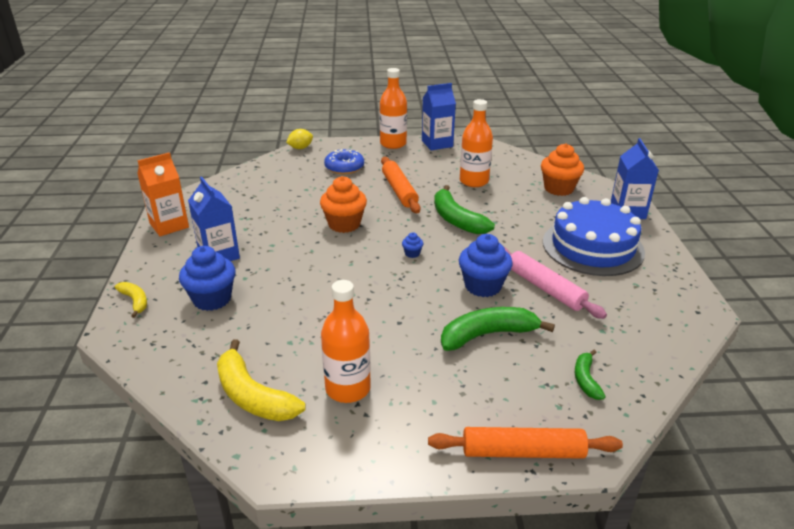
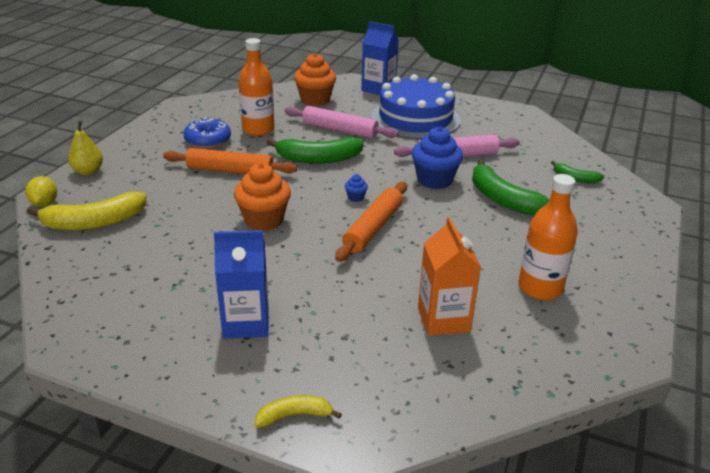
camera: 65 degrees left, 0 degrees up
(169, 225) = (125, 354): orange carton -> orange carton (443, 319)
(212, 299) = (338, 346): blue cupcake -> none
(253, 396) = (526, 348): yellow banana -> yellow banana (94, 222)
(344, 167) = (137, 187): blue donut -> blue donut (208, 140)
(349, 146) = (88, 171): none -> yellow pear
(393, 144) = (122, 145): orange bottle -> none
(437, 144) = (158, 123): blue carton -> none
(488, 335) = (503, 199): green banana -> green banana turned 45 degrees counterclockwise
(518, 215) = (339, 130): none -> pink rolling pin
(523, 452) = (642, 228): orange rolling pin -> orange rolling pin (373, 228)

